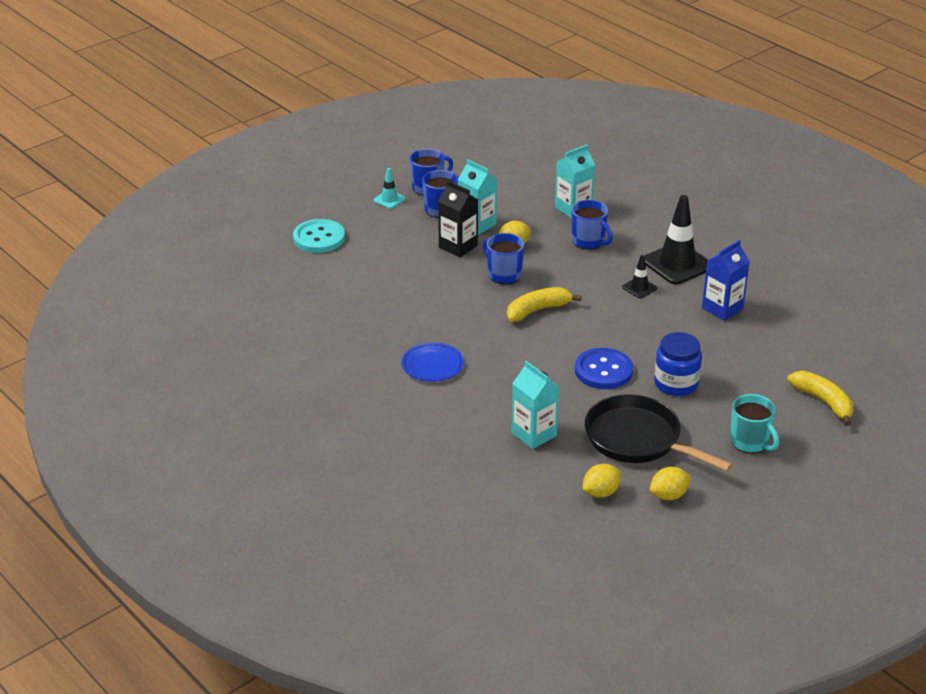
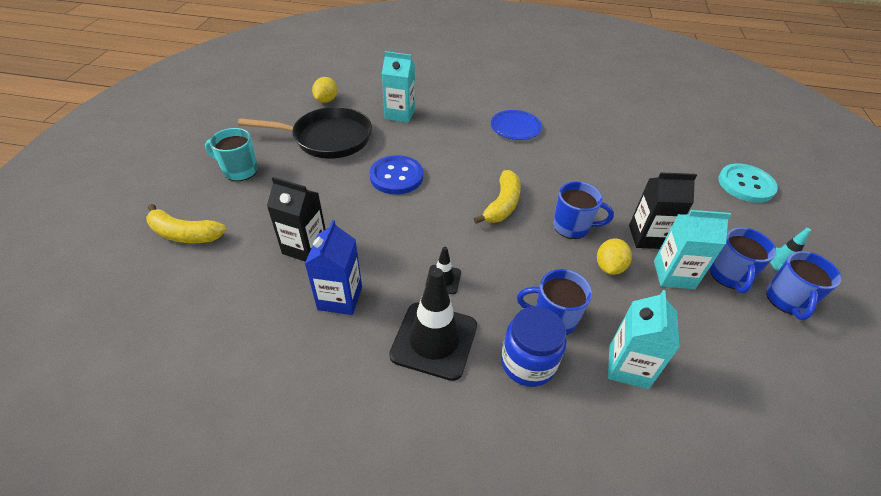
camera: 140 degrees right, 10 degrees up
(669, 495) = (281, 114): yellow lemon -> none
(676, 383) = (330, 192): blue jar -> blue jar (528, 363)
(727, 350) = (305, 247): none -> black carton

